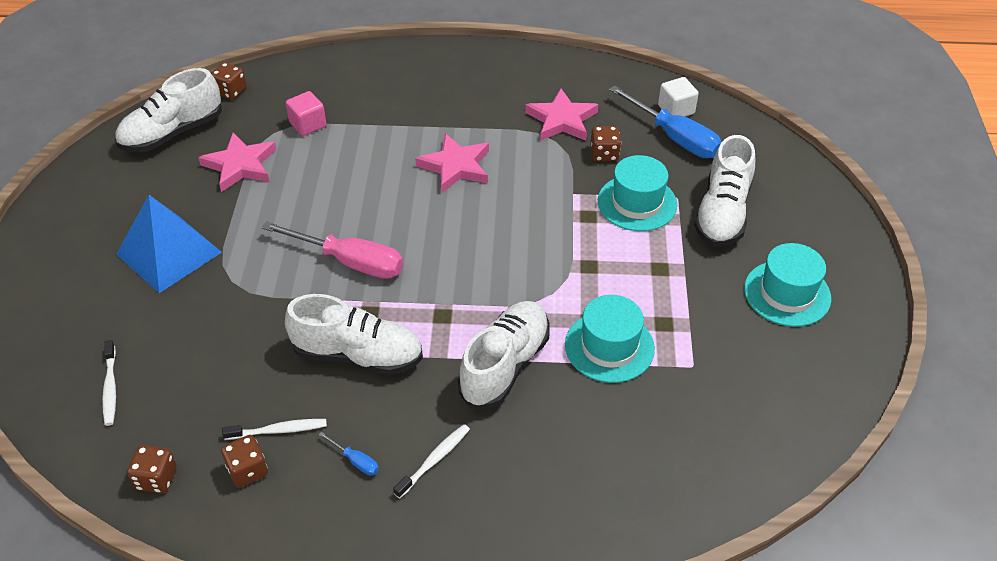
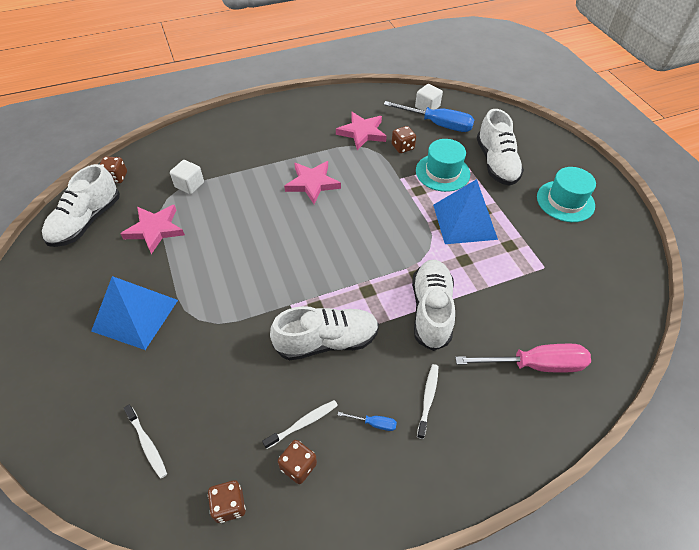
camera: 25 degrees left, 5 degrees up
(308, 124) = (189, 185): pink cube -> white cube
(350, 262) = (279, 274): pink screwdriver -> pink screwdriver (535, 364)
(609, 346) = (487, 272): turquoise hat -> none
(623, 274) = (464, 221): none -> blue pyramid

